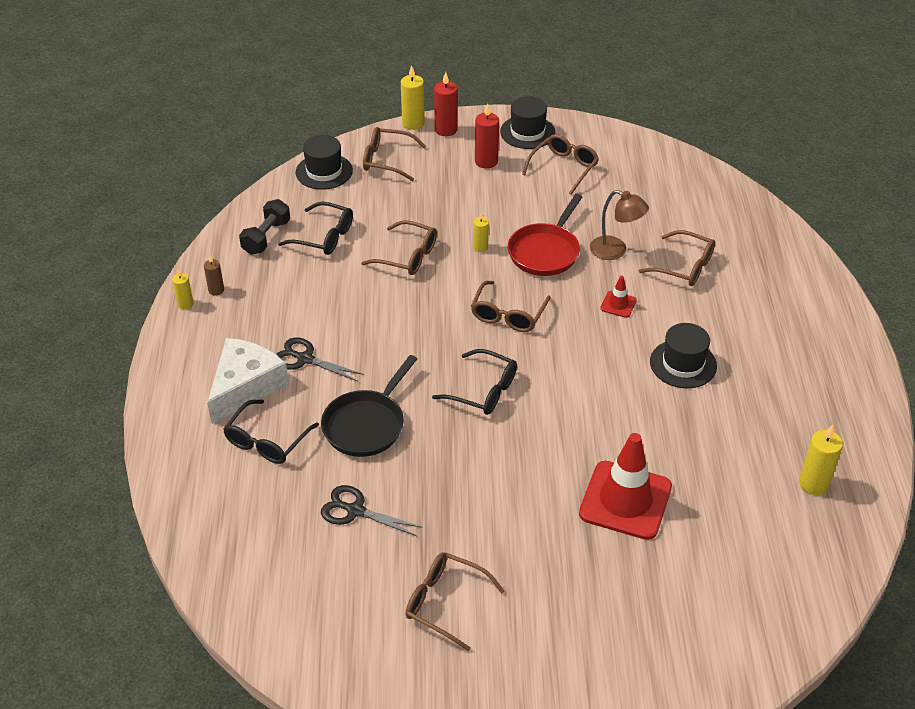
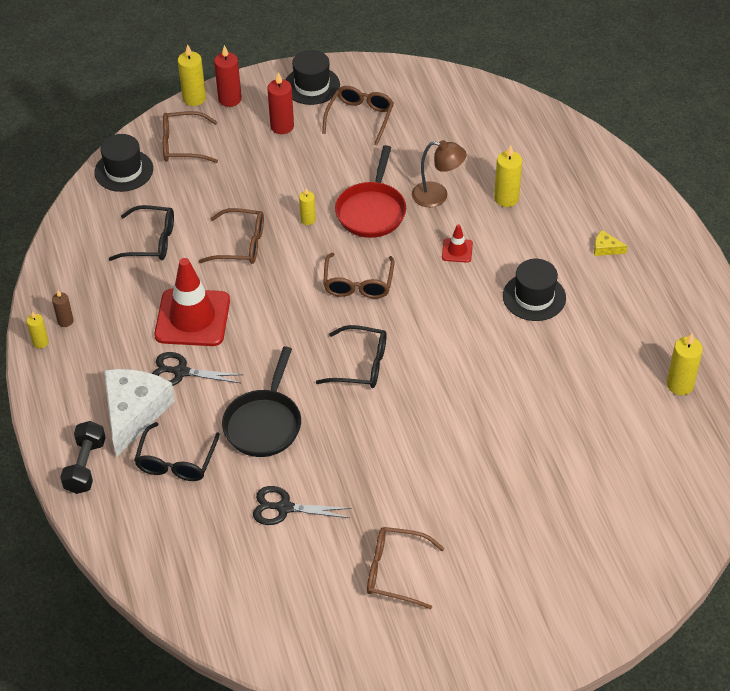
camera: 15 degrees left, 5 degrees up
(266, 237) = (93, 254): black dumbbell -> black dumbbell (85, 466)
(625, 500) = (522, 439): red traffic cone -> red traffic cone (192, 318)
(684, 267) = (506, 198): brown glasses -> yellow candle
(773, 333) = (606, 248): none -> yellow cheese

